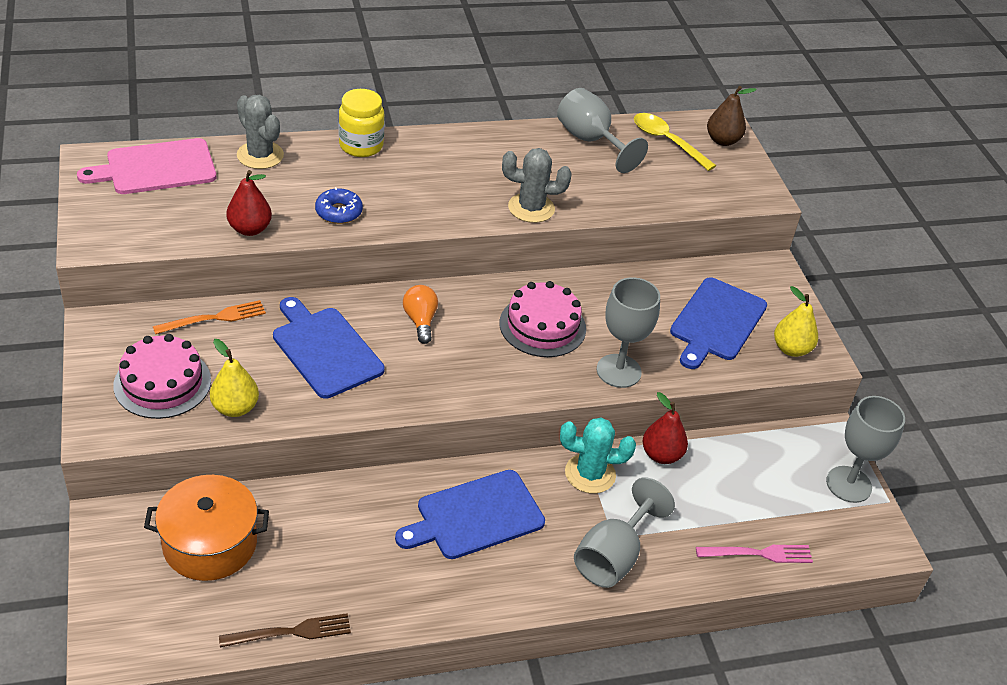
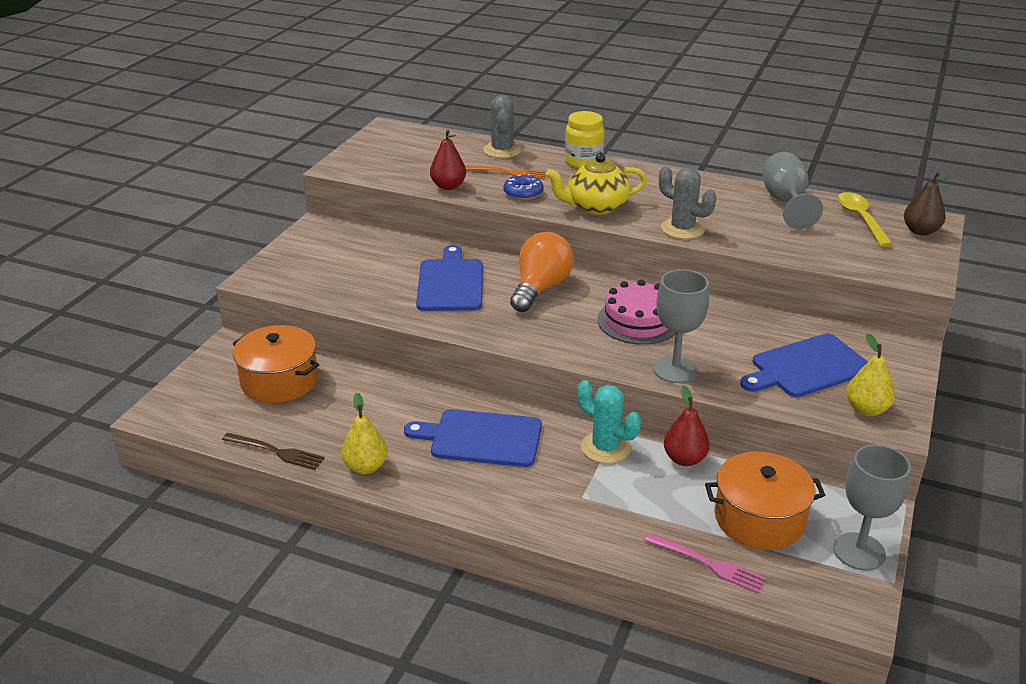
camera: 40 degrees right, 10 degrees down
(156, 168) = (423, 141): pink cutting board -> none
(162, 383) = (321, 267): pink cake -> none
(215, 318) = (394, 243): orange fork -> orange fork (507, 172)
(235, 408) = (352, 295): yellow pear -> yellow pear (366, 467)
(420, 321) = (540, 288): orange light bulb -> orange light bulb, size x1.73
(427, 206) = (595, 206): none -> yellow teapot
(613, 556) = (568, 509): grey goblet -> none
(761, 489) = (759, 518): none -> orange pot

